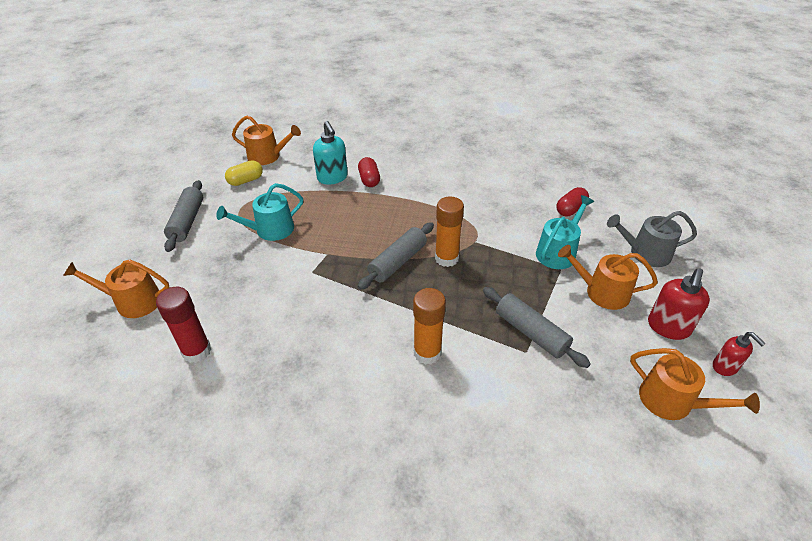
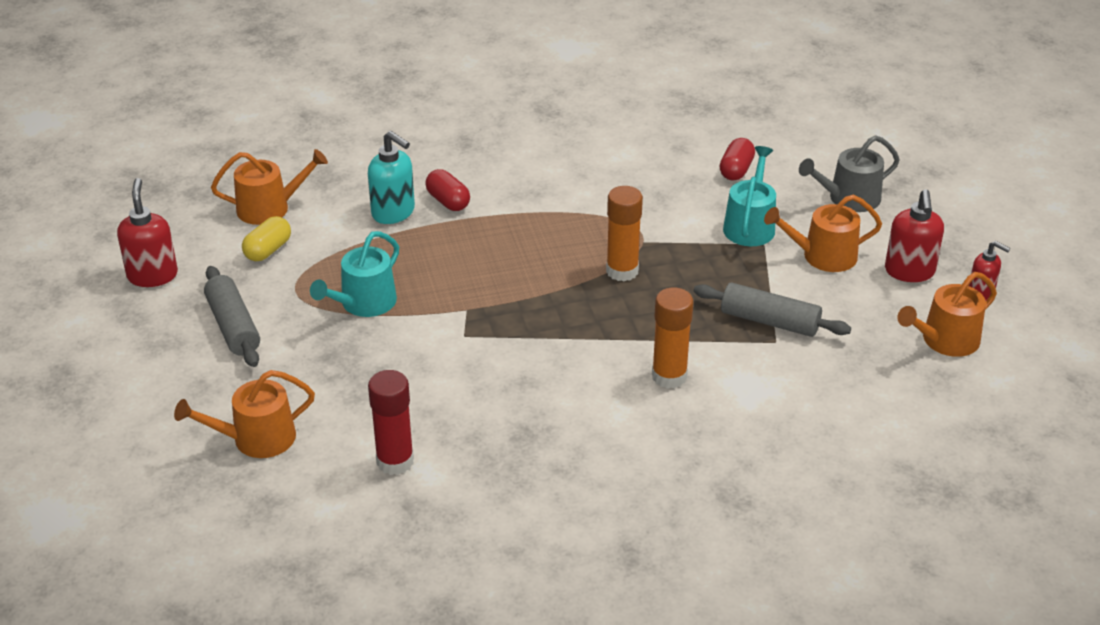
camera: 25 degrees left, 5 degrees down
(175, 178) = (152, 275): none -> red soap dispenser
(397, 262) = (564, 292): grey rolling pin -> none
(672, 401) = (945, 340): orange watering can -> orange watering can turned 135 degrees clockwise

